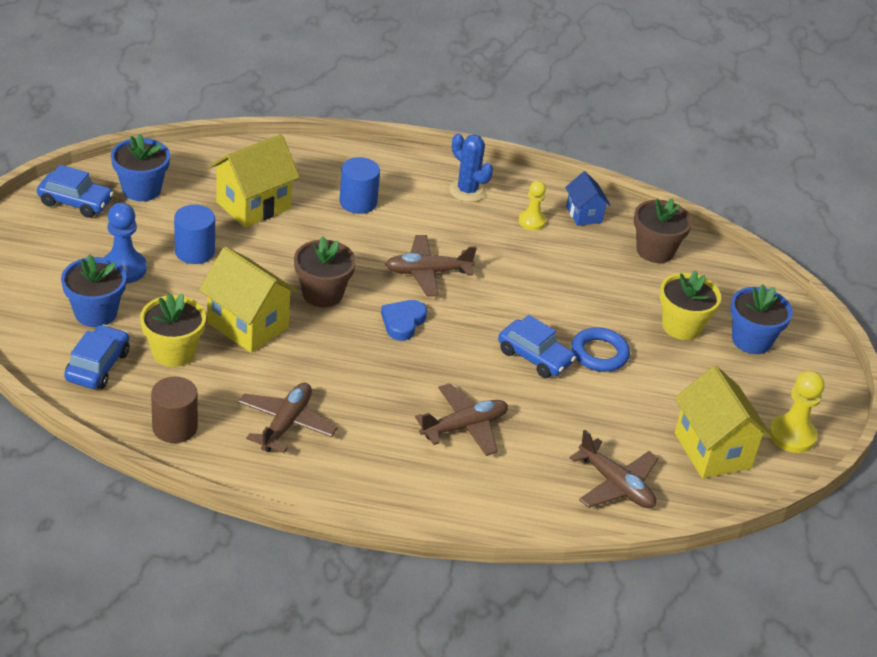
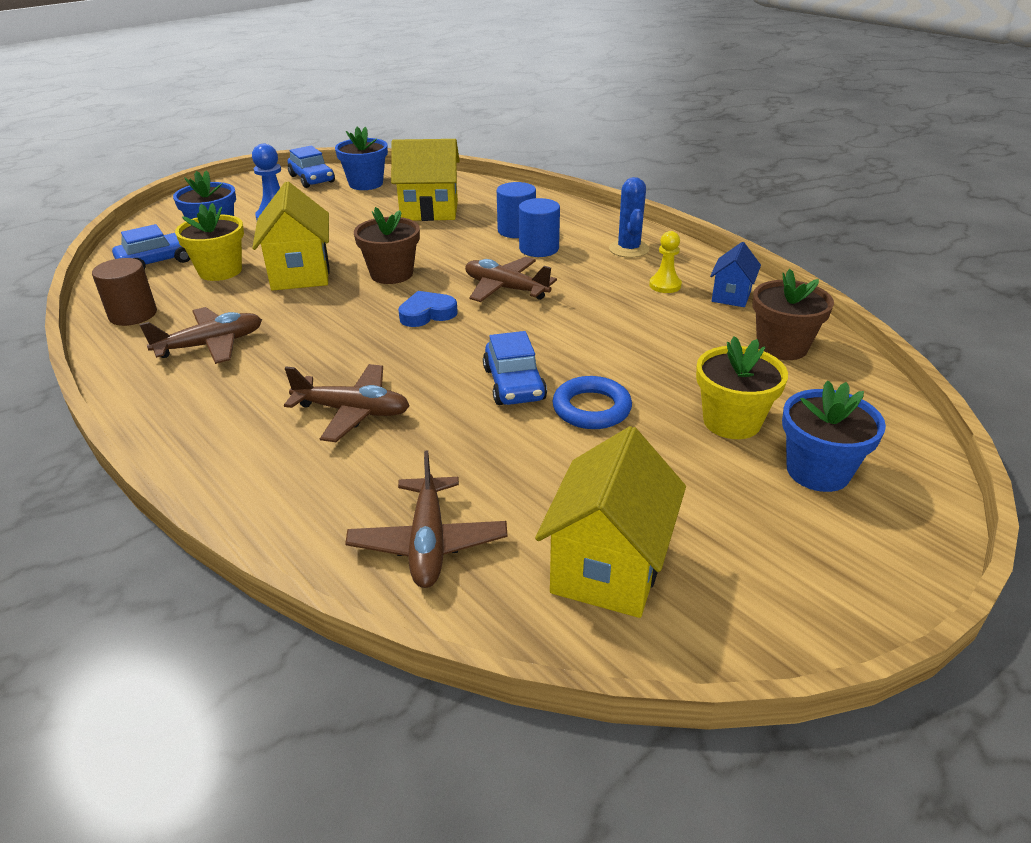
camera: 45 degrees right, 5 degrees down
(194, 251) = (341, 223): blue cylinder -> blue cylinder (539, 249)
(792, 435) = (757, 607): yellow pawn -> none

